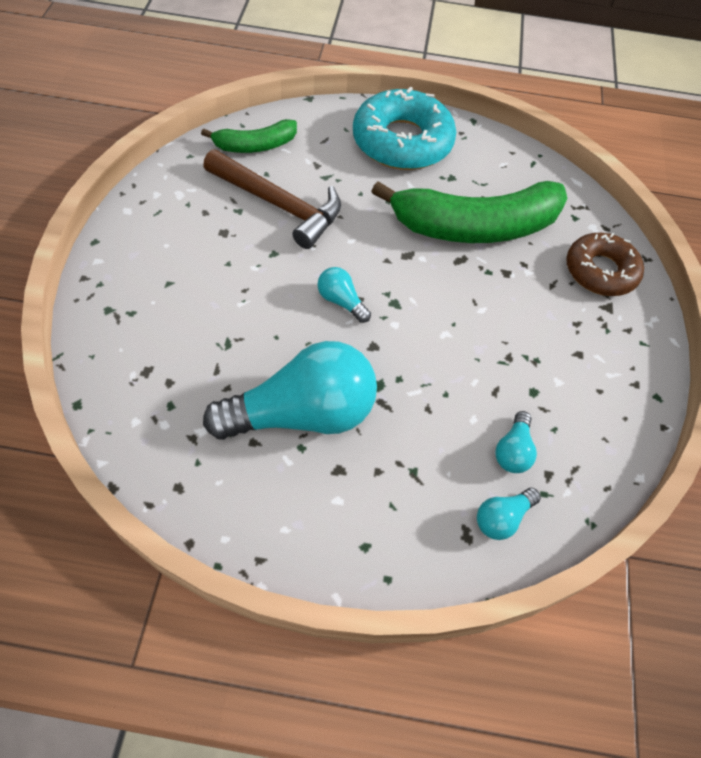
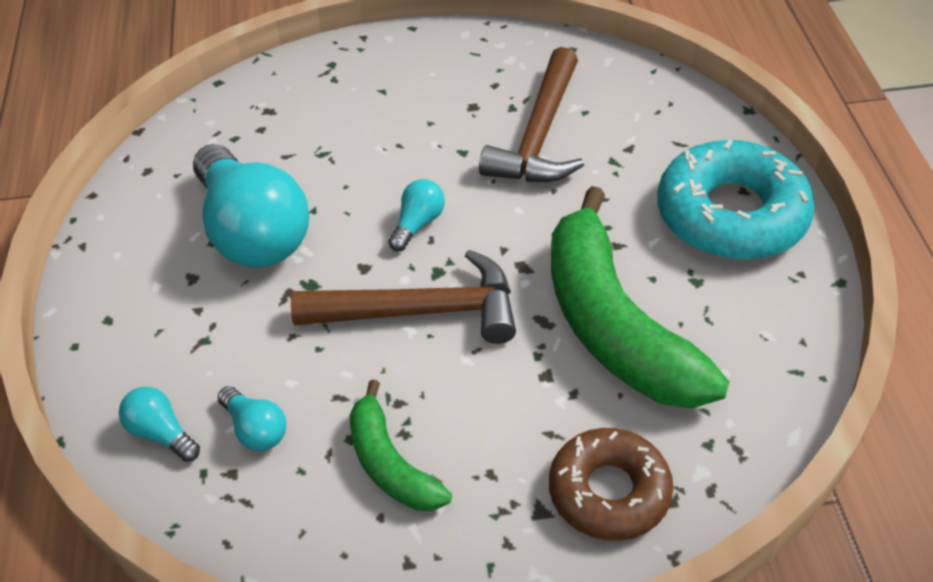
camera: 80 degrees right, 10 degrees down
(255, 145) = (625, 90): green banana -> green banana (390, 464)
(430, 323) = (421, 311): none -> brown hammer
(513, 451) = (255, 429): turquoise light bulb -> turquoise light bulb turned 135 degrees counterclockwise

